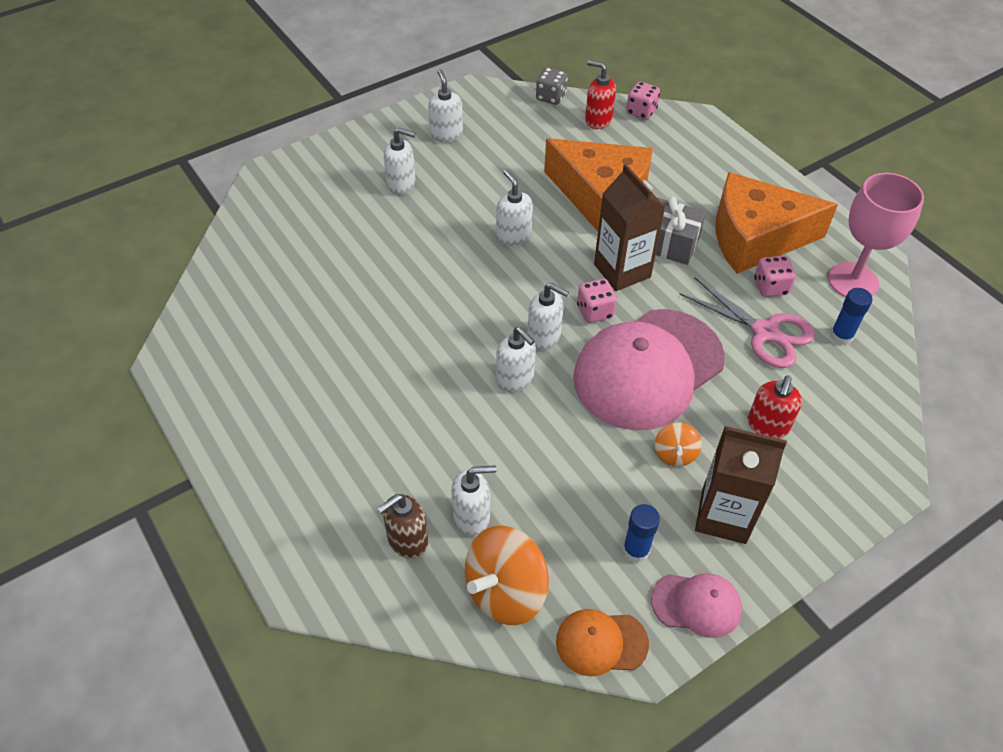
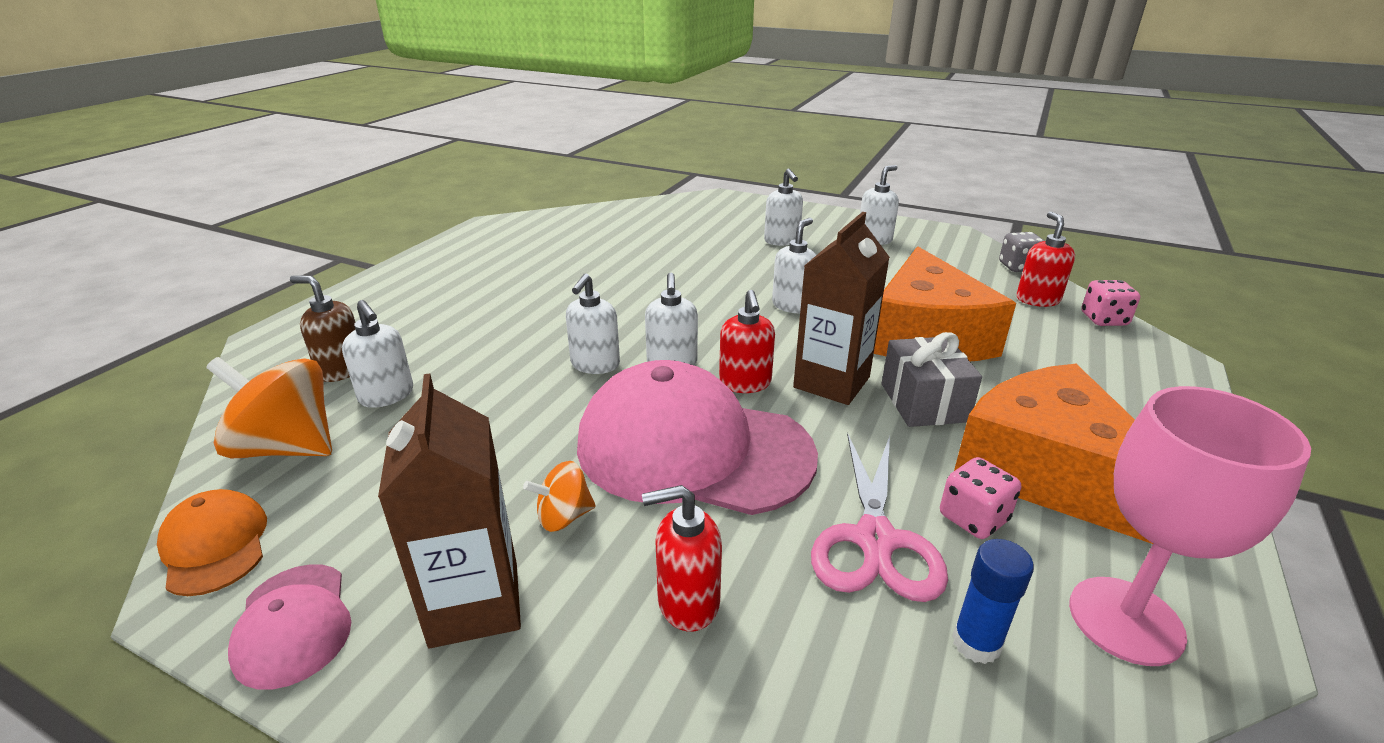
camera: 60 degrees right, 20 degrees down
(595, 311) = (745, 383): pink dice -> red soap dispenser
(636, 550) = (378, 531): blue glue stick -> none

